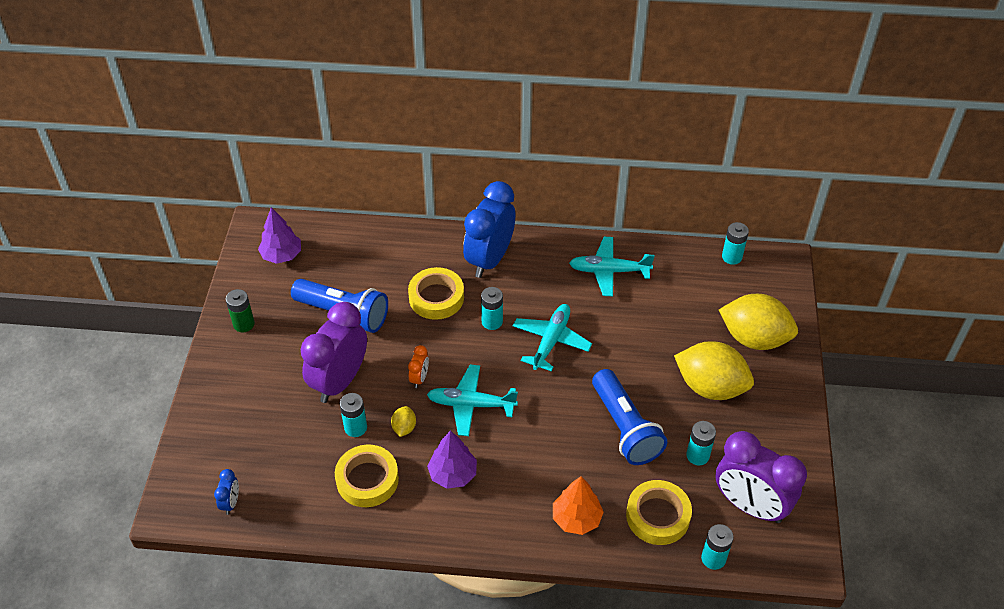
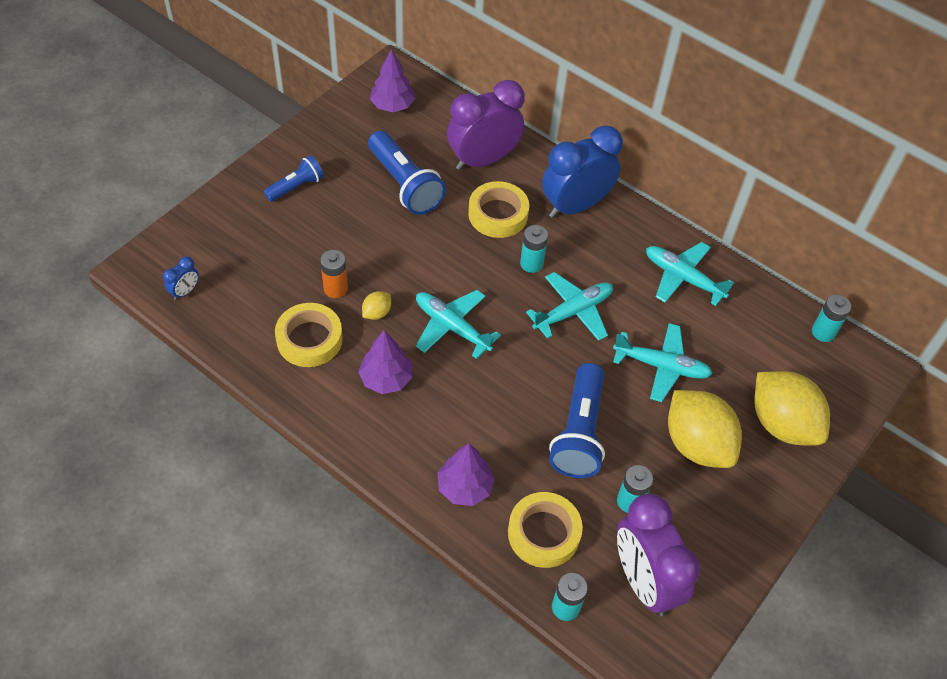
camera: 30 degrees right, 5 degrees up
(244, 324) = (314, 148): green battery -> none
(255, 364) = (296, 187): none -> blue flashlight
(339, 381) = (354, 241): purple clock -> purple clock (483, 160)
(355, 428) = (335, 289): turquoise battery -> orange battery
(419, 378) = (425, 277): orange clock -> none
(576, 519) = (464, 487): orange tree -> purple tree
(644, 345) = (661, 366): none -> turquoise plane

